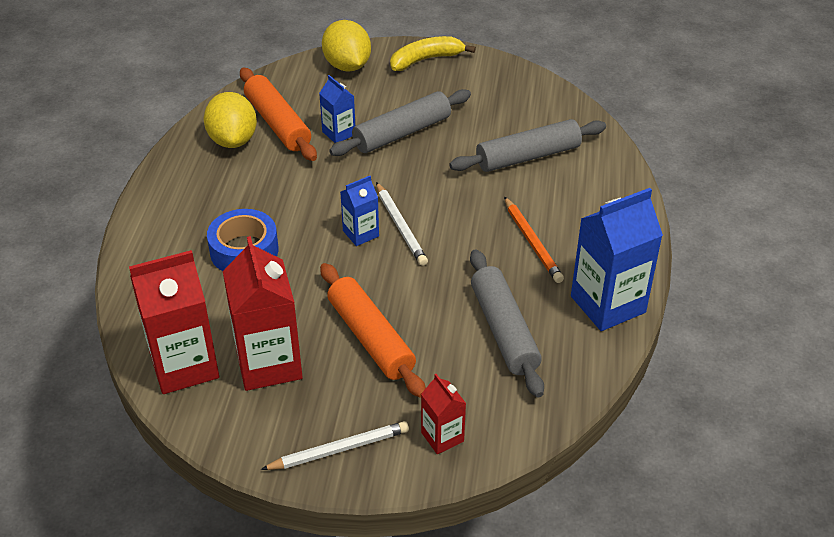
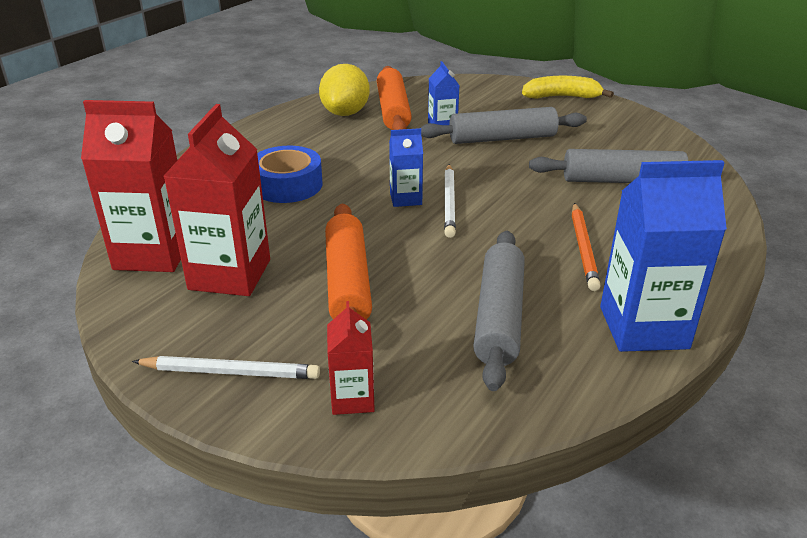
camera: 25 degrees right, 10 degrees down
(347, 65) = (485, 88): yellow lemon -> none

